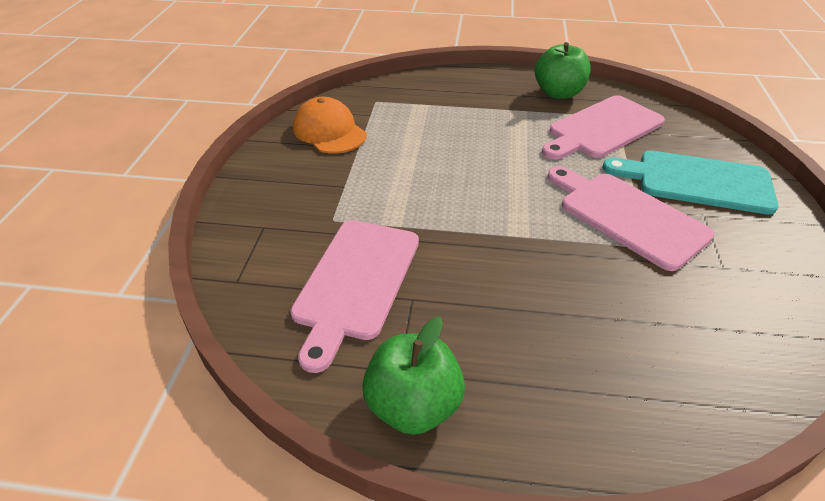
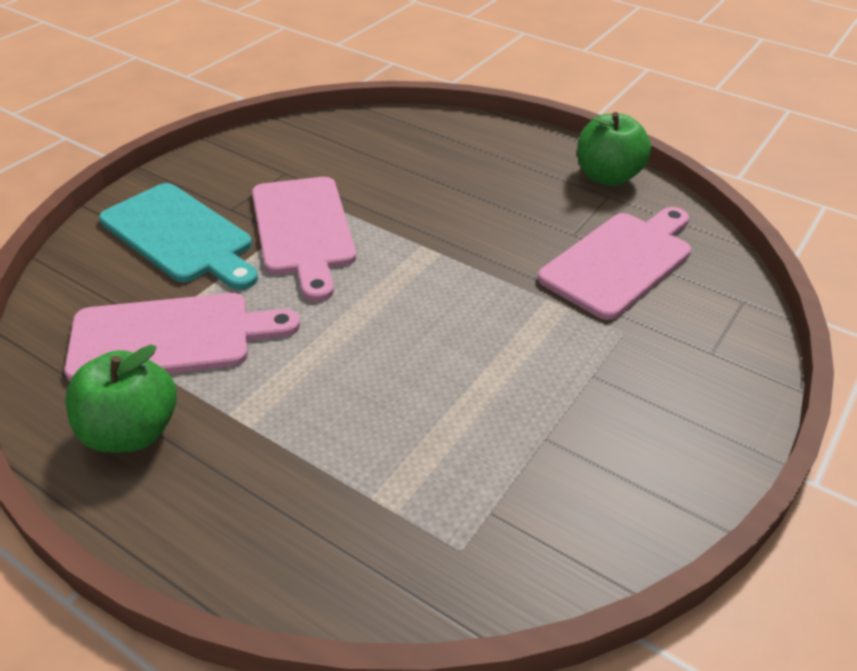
camera: 155 degrees left, 0 degrees up
(329, 131) = (581, 495): orange cap -> none

